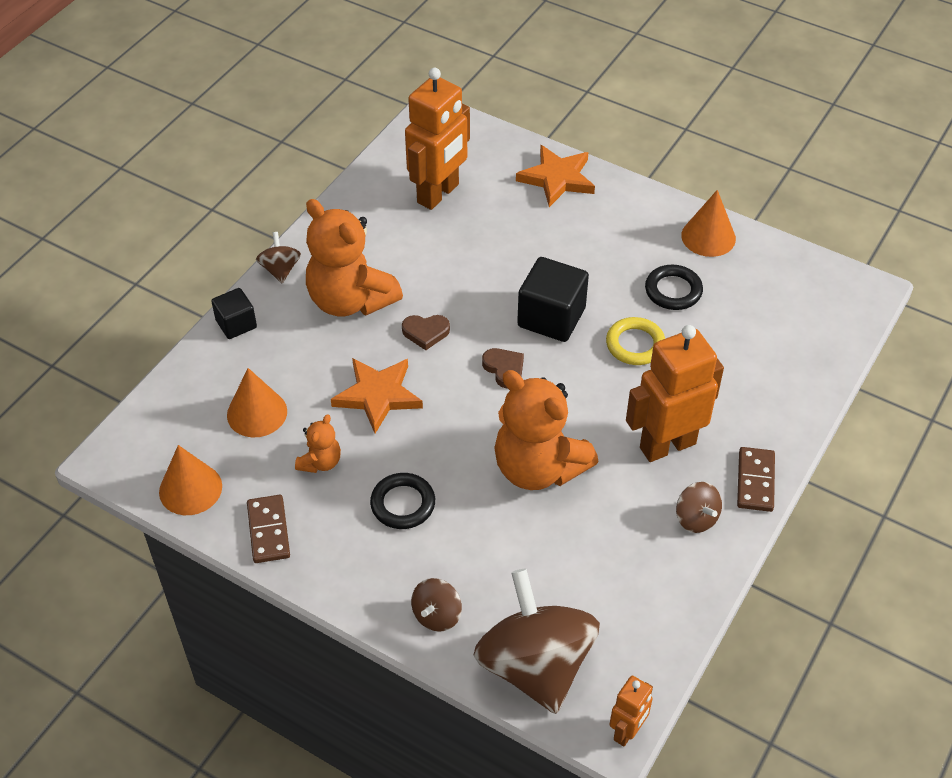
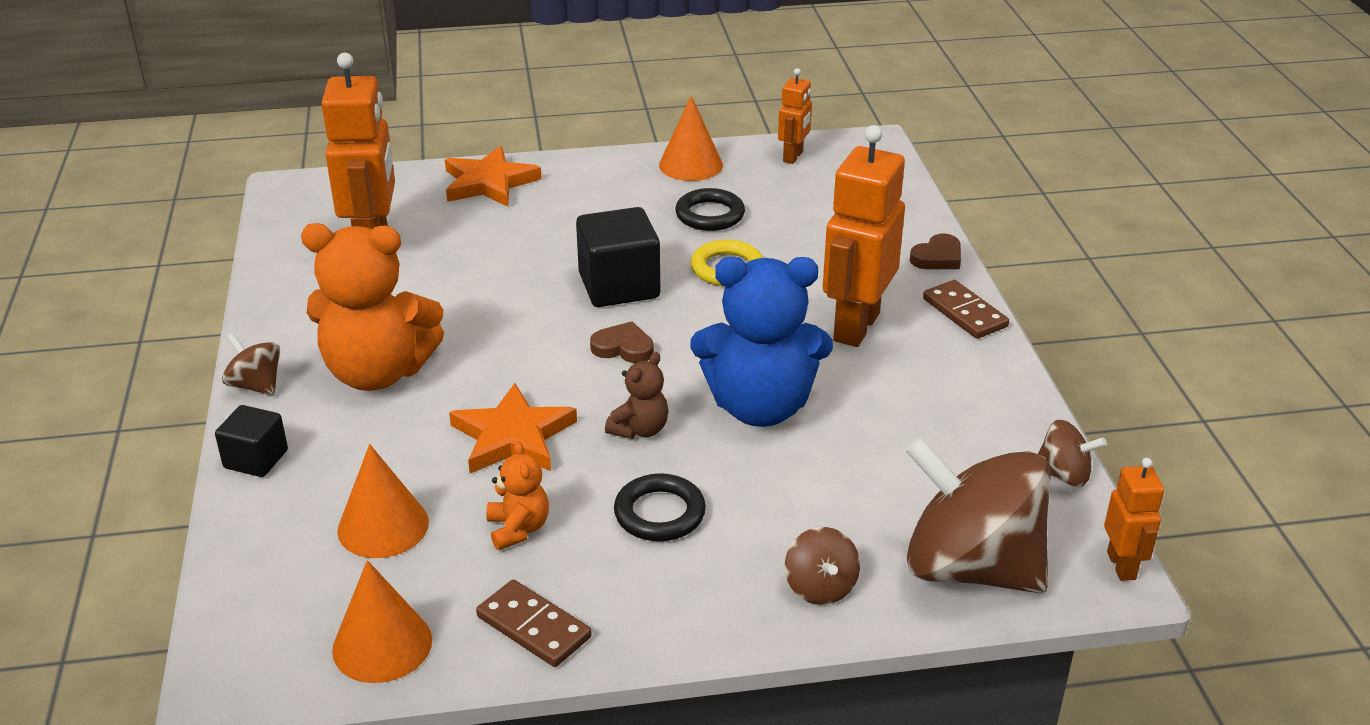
camera: 40 degrees left, 15 degrees down
(425, 332) = (500, 359): brown heart -> brown heart (937, 257)
(451, 437) = (640, 429): none -> brown teddy bear
(538, 468) = (760, 407): orange teddy bear -> blue teddy bear
(696, 518) = (953, 366): brown spinning top -> brown spinning top (1064, 474)
(791, 270) = (793, 157): none -> orange robot

